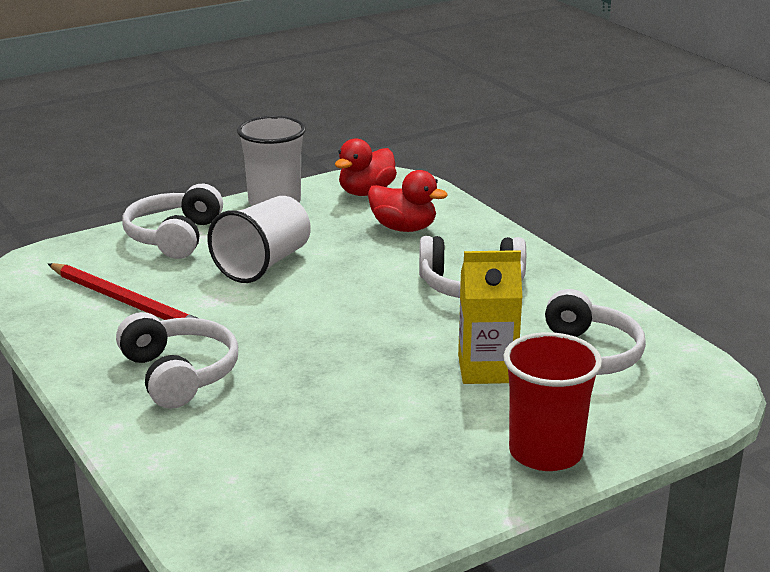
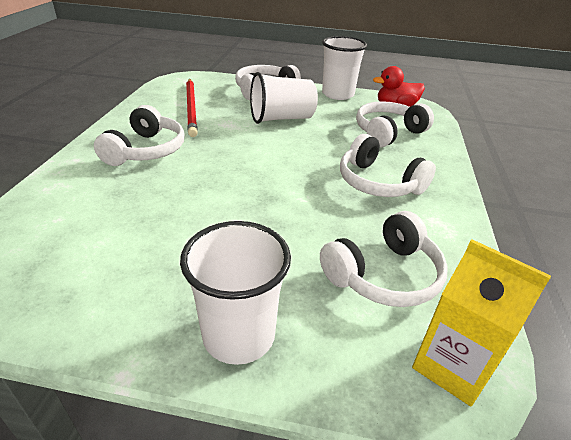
camera: 40 degrees right, 10 degrees up
(404, 228) = (388, 133): red duck -> white headphones
(487, 369) = (302, 241): yellow carton -> yellow carton (452, 366)
(545, 453) = (239, 335): red cup -> white cup

